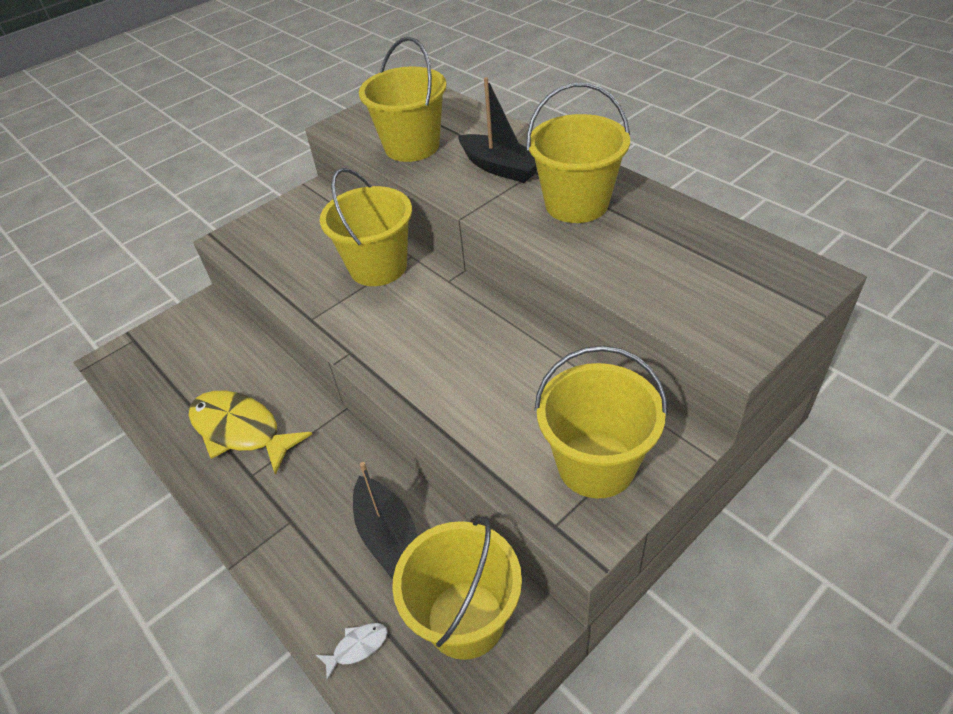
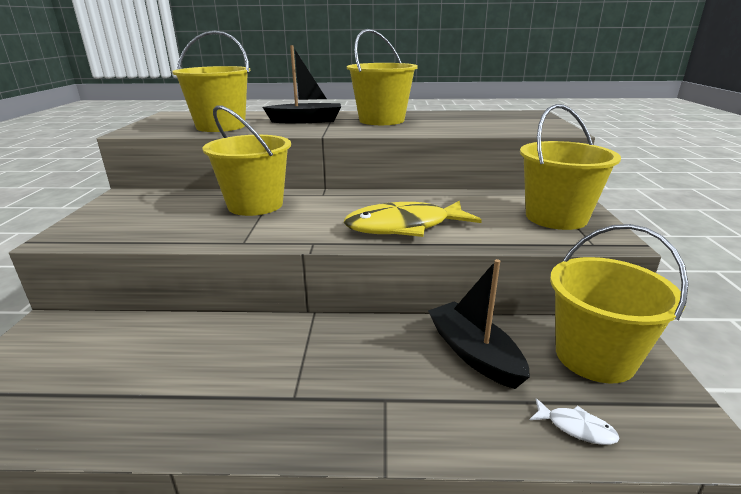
camera: 50 degrees left, 20 degrees down
(241, 430) = (231, 377): yellow fish -> yellow fish (404, 227)
(357, 647) = (576, 427): white fish -> white fish turned 105 degrees clockwise
(389, 536) = (474, 353): black boat -> black boat turned 135 degrees counterclockwise

